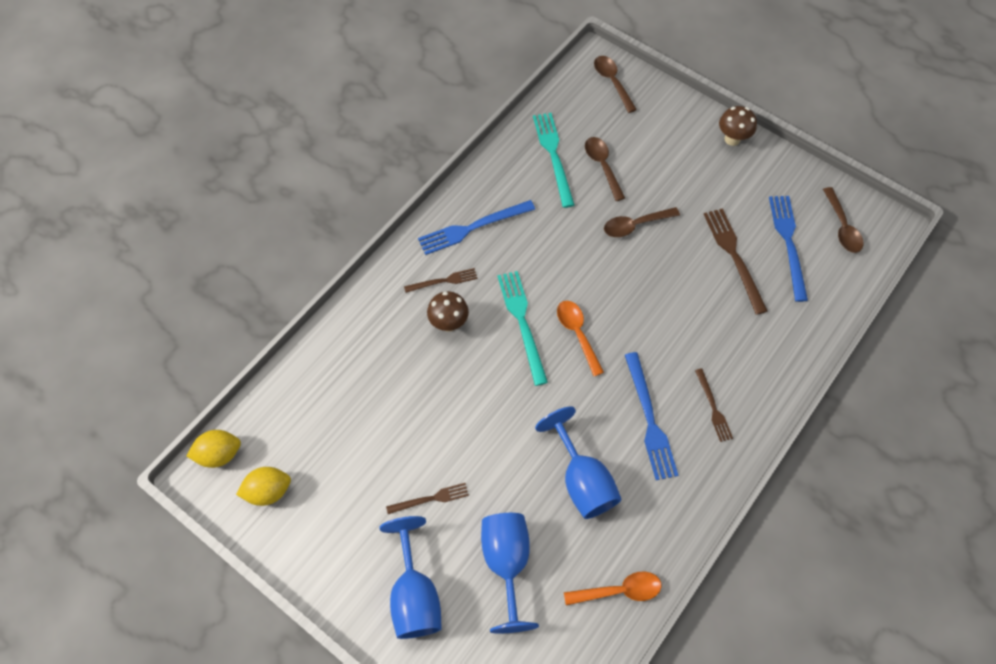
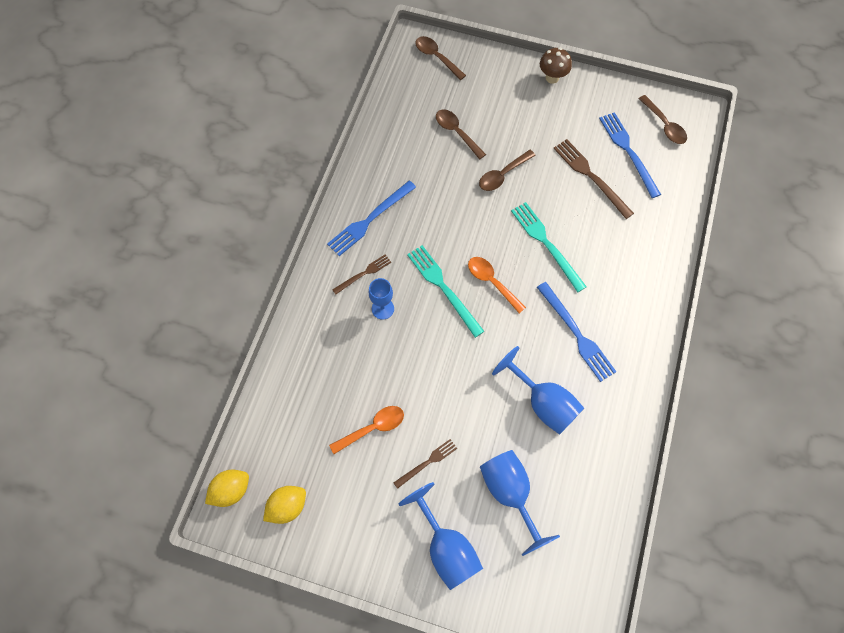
camera: 20 degrees left, 5 degrees up
(449, 323) = (382, 309): brown mushroom -> blue goblet
(553, 156) = (413, 136): turquoise fork -> turquoise fork (546, 244)
(619, 590) = (606, 481): orange spoon -> orange spoon (373, 428)
(713, 407) = (622, 306): brown fork -> none

